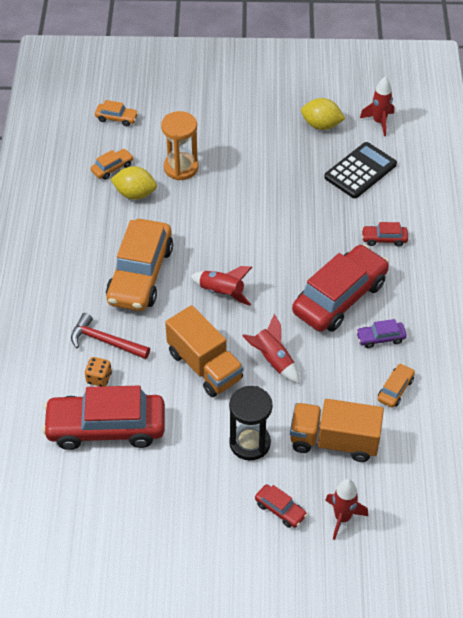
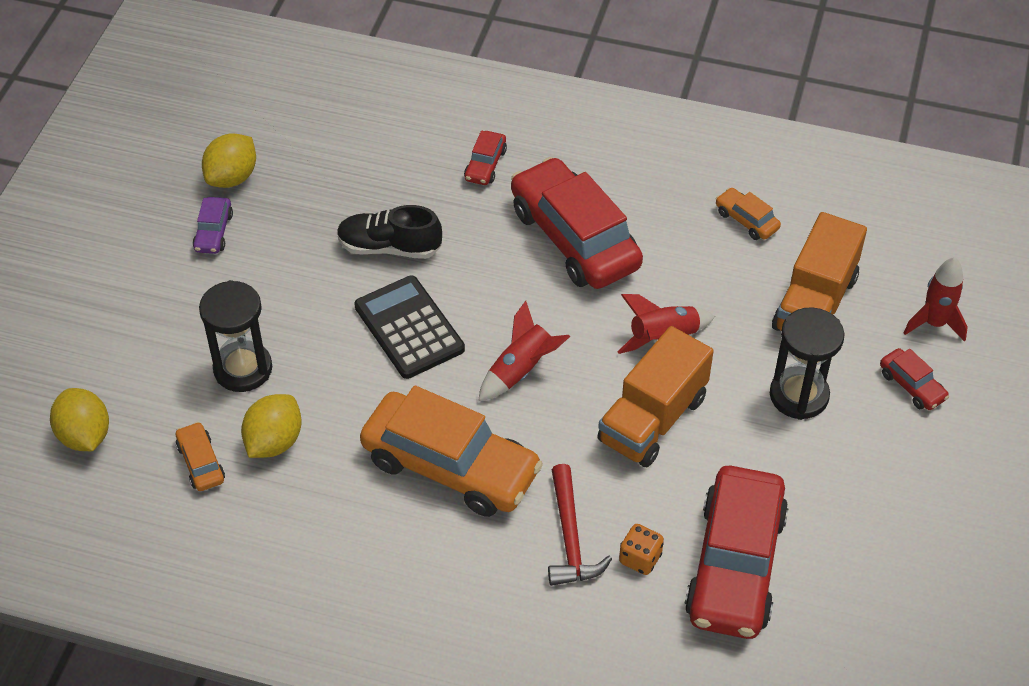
camera: 75 degrees left, 0 degrees up
(105, 341) = (570, 537): red hammer -> red hammer turned 45 degrees counterclockwise
(116, 118) = (85, 435): orange car -> yellow lemon
(181, 168) = (243, 369): orange hourglass -> black hourglass
(204, 366) = (652, 419): orange truck -> orange truck turned 150 degrees clockwise
(280, 510) = (911, 386): red car -> red car turned 90 degrees clockwise
(295, 209) = (389, 247): none -> black shoe
(360, 171) = (346, 157): black calculator -> black calculator (409, 328)
(379, 122) = (257, 112): red rocket -> none
(380, 338) = (658, 213): purple car -> purple car (213, 232)

